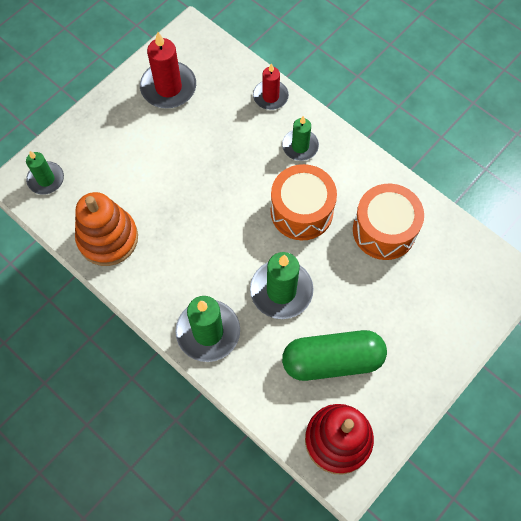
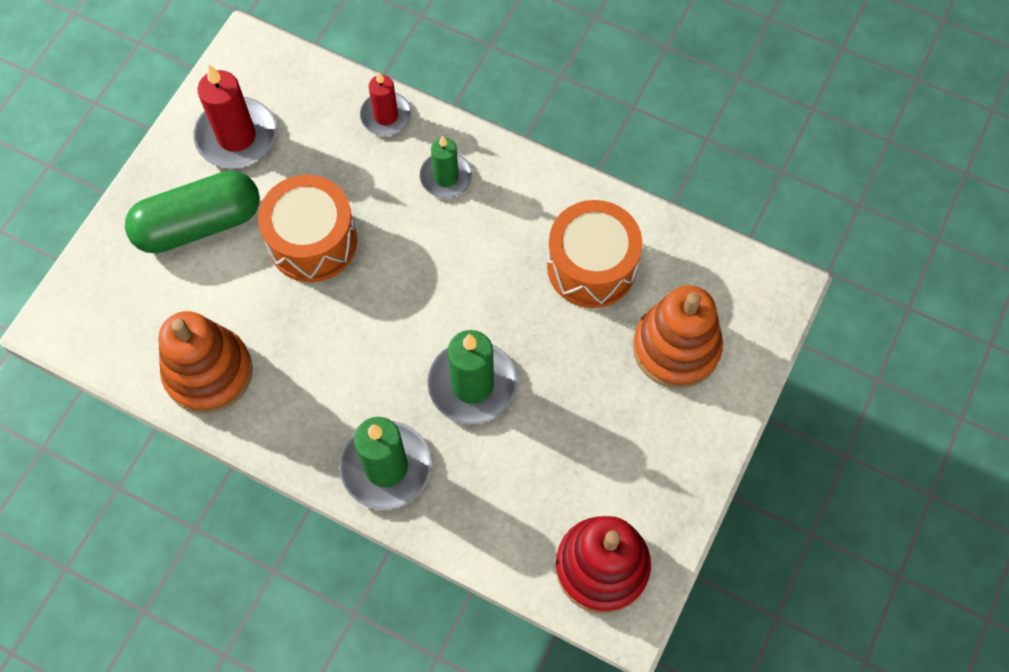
camera: 15 degrees left, 0 degrees up
(46, 179) = (94, 310): green candle -> none
(301, 211) = (472, 268): orange drum -> orange drum (312, 241)
(332, 360) = (567, 462): green capsule -> green capsule (199, 224)
(429, 301) = (676, 348): none -> orange stacking toy

